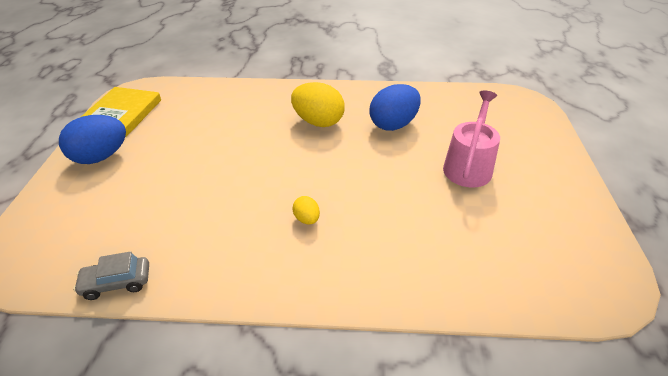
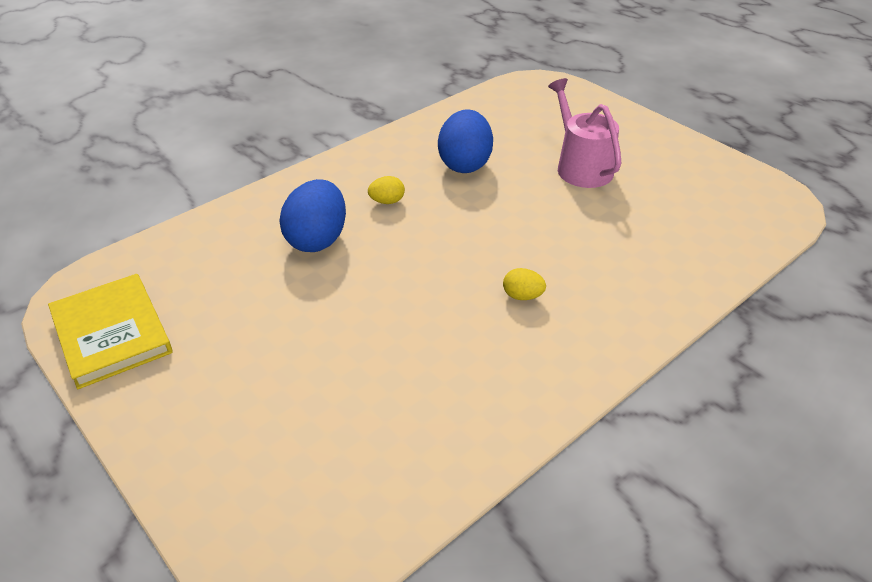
camera: 45 degrees left, 0 degrees up
(101, 157) = (180, 394): blue egg -> blue egg (317, 239)
(117, 283) = (441, 481): grey car -> none
(318, 122) = (387, 201): yellow egg -> yellow egg, size x0.48

